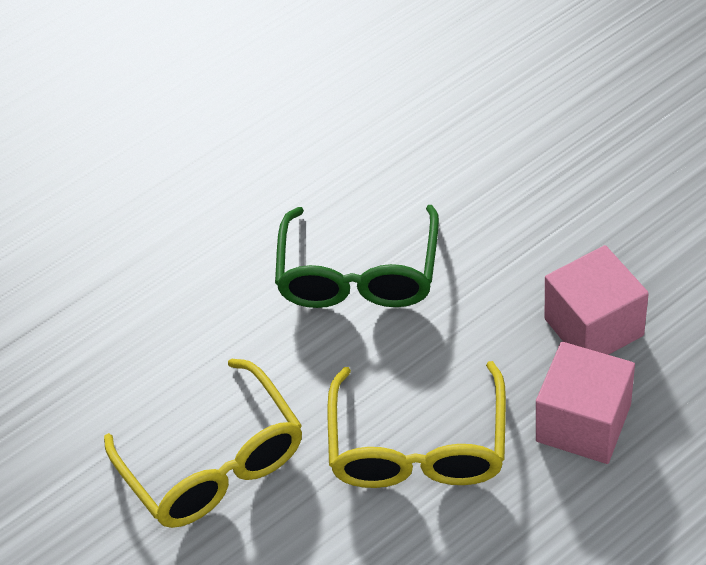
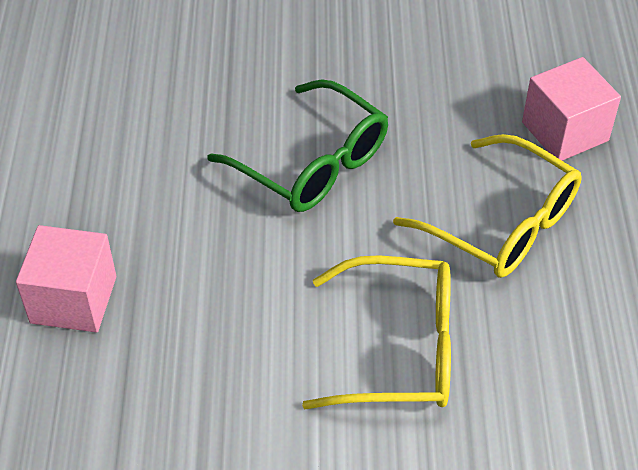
camera: 60 degrees left, 0 degrees up
(593, 327) = (493, 79): pink cube -> pink cube (73, 299)

